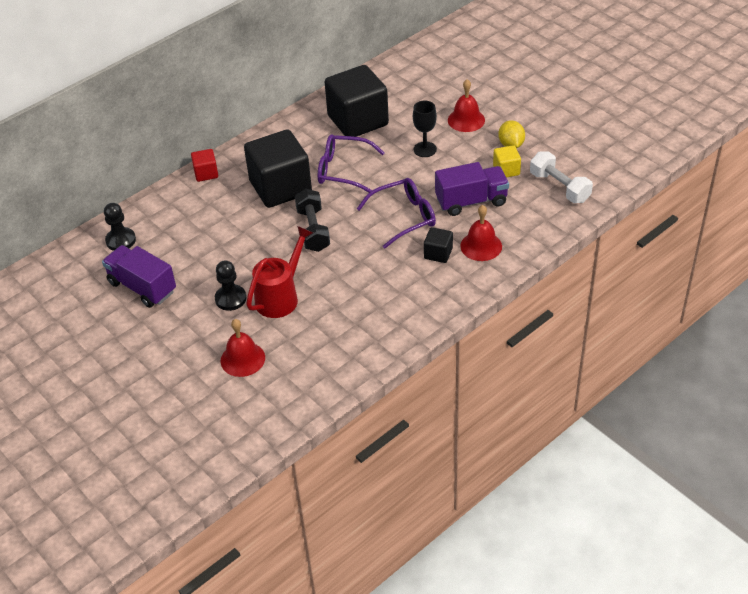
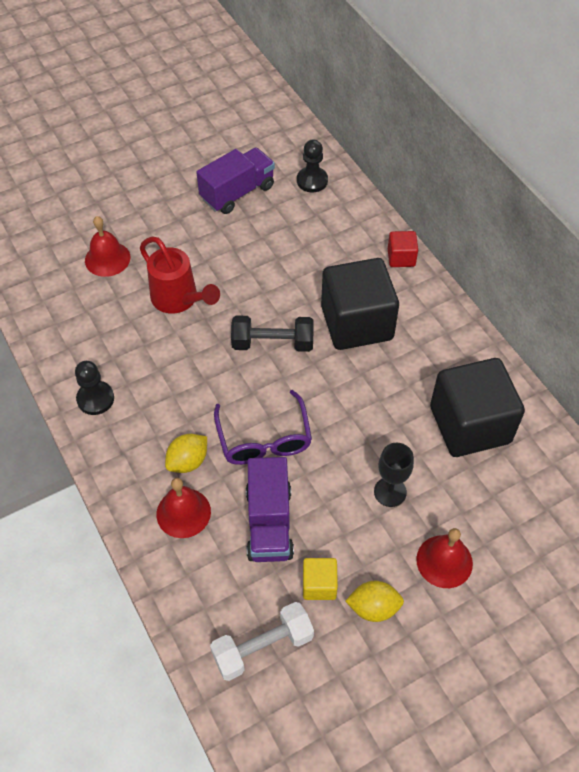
camera: 100 degrees right, 10 degrees up
(230, 299) = (193, 258): black pawn -> black pawn (95, 399)
(343, 170) = (371, 390): purple glasses -> none
(438, 253) = (188, 461): black cube -> yellow lemon

